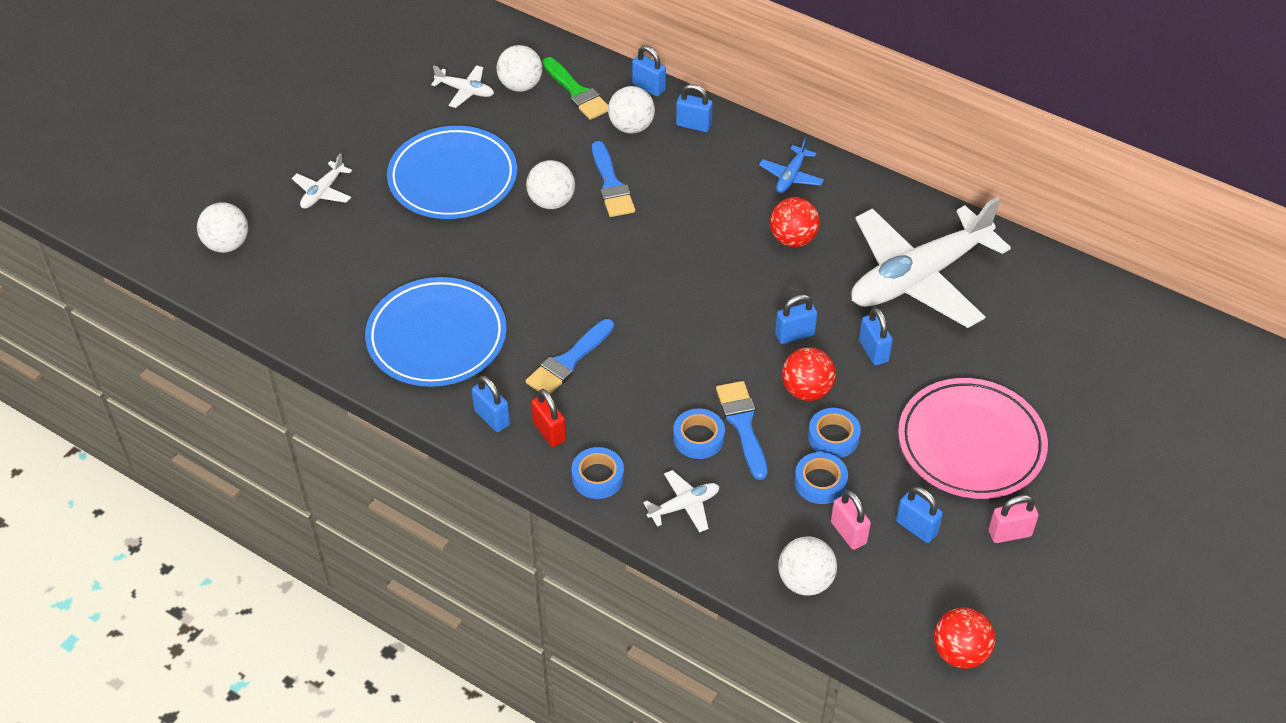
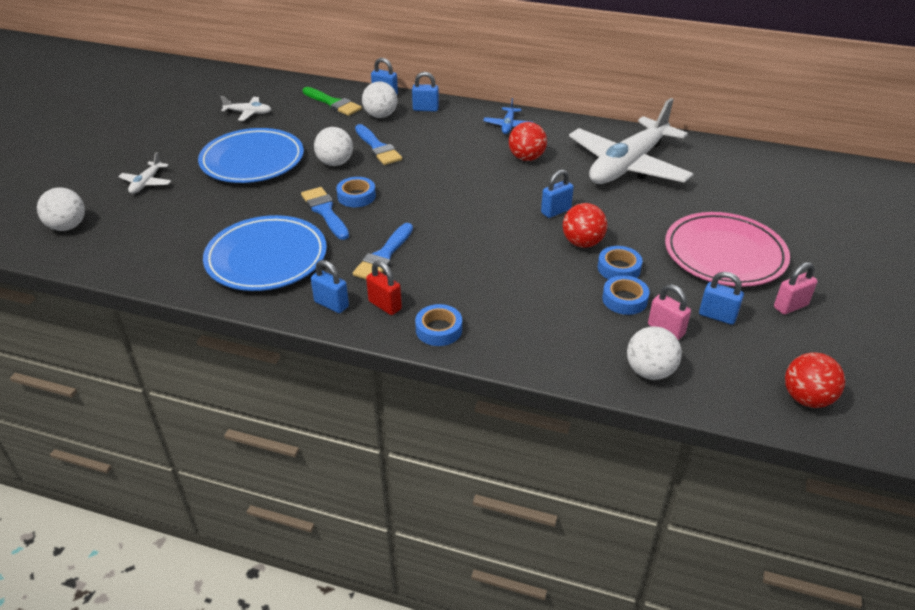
camera: 15 degrees left, 10 degrees down
(520, 85) = (290, 105): white ball -> none
(684, 505) = (521, 336): white plane -> none
(698, 438) = (512, 287): blue tape -> blue tape (356, 196)
(742, 425) = (543, 273): blue brush -> blue brush (325, 211)
(873, 351) = (619, 211): blue padlock -> none

